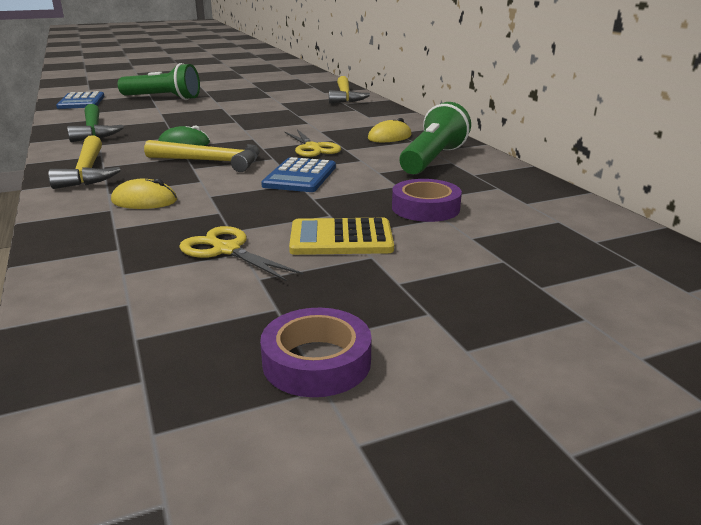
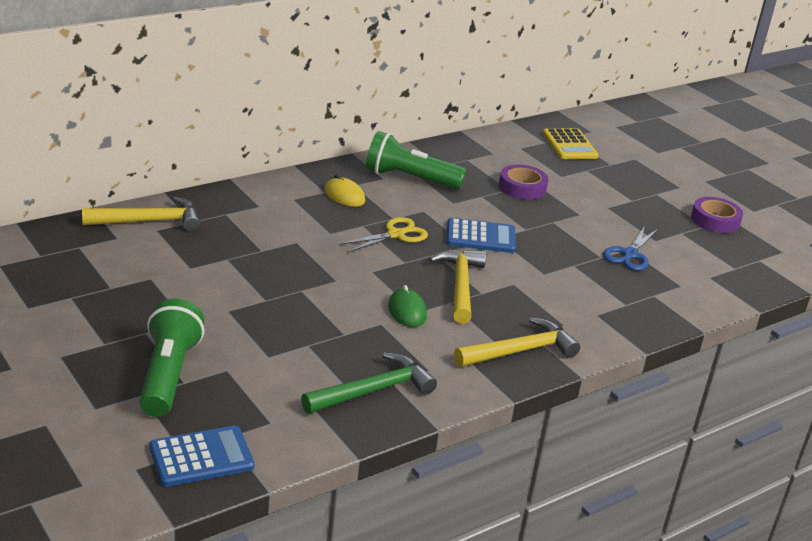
camera: 105 degrees left, 5 degrees up
(144, 201) = (572, 302): yellow mouse -> none
(227, 250) = (630, 254): yellow scissors -> blue scissors
(341, 238) = (589, 217): yellow calculator -> yellow calculator (569, 145)

